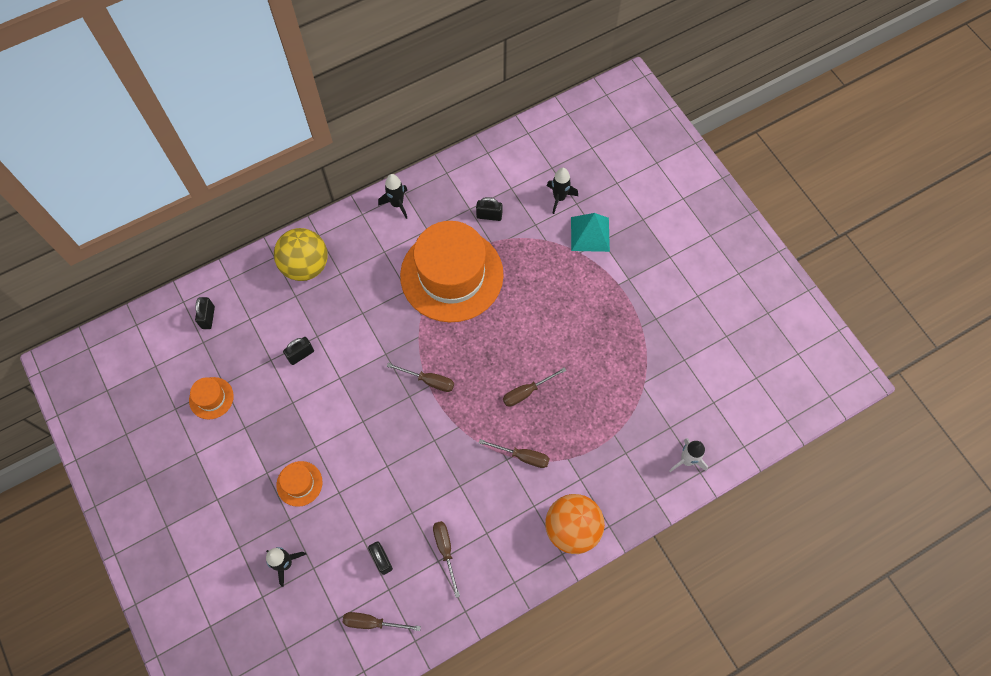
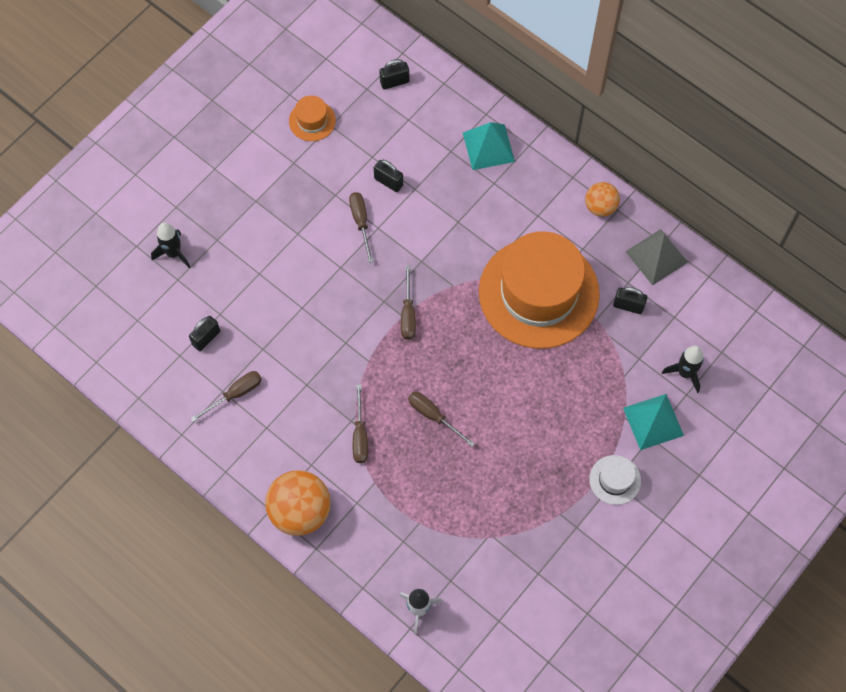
camera: 70 degrees right, 0 degrees up
(299, 483) = (255, 234): orange hat -> none
(305, 266) = (488, 147): yellow ball -> turquoise pyramid
(372, 622) = (143, 352): brown screwdriver -> brown screwdriver (361, 222)
(397, 204) = (600, 207): black rocket -> orange ball
(456, 181) = (656, 257): none -> grey pyramid
(489, 216) = (628, 306): black padlock -> black padlock turned 60 degrees counterclockwise
(627, 277) = (615, 480): none -> white hat

